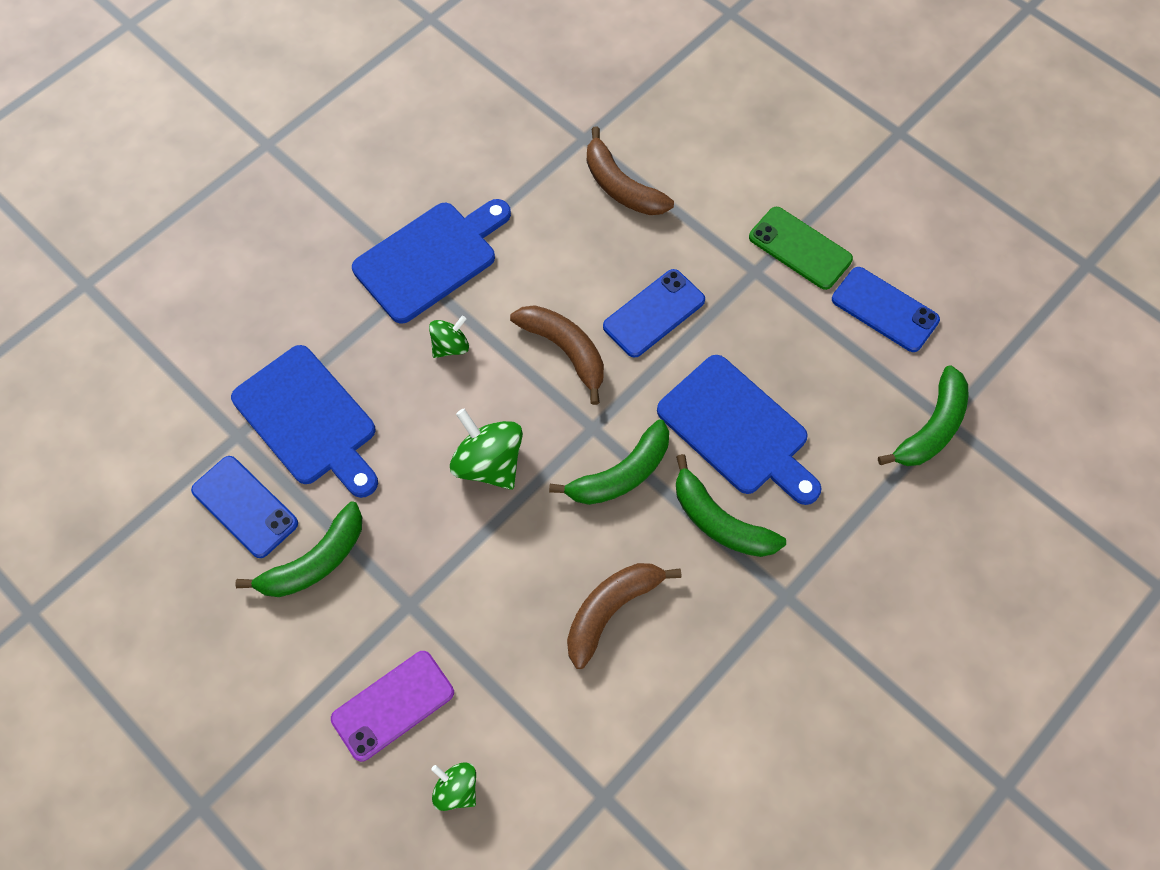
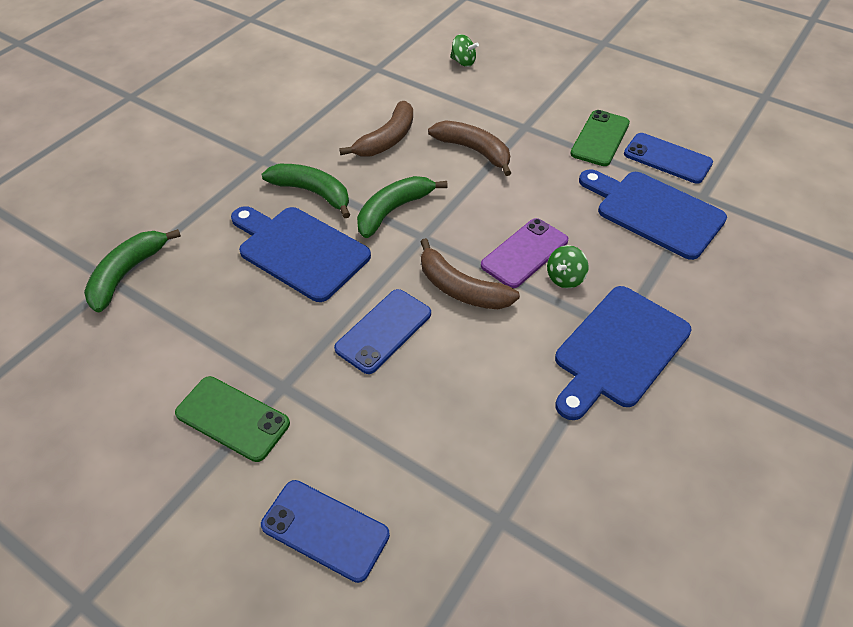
camera: 170 degrees right, 15 degrees down
(315, 561) = (600, 138): green banana -> green phone
(393, 705) = (514, 86): purple phone -> purple phone (524, 253)
(489, 463) = (499, 204): green spinning top -> none
(621, 186) = (441, 461): brown banana -> brown banana (474, 151)
(884, 310) = (149, 367): blue phone -> blue phone (325, 530)

